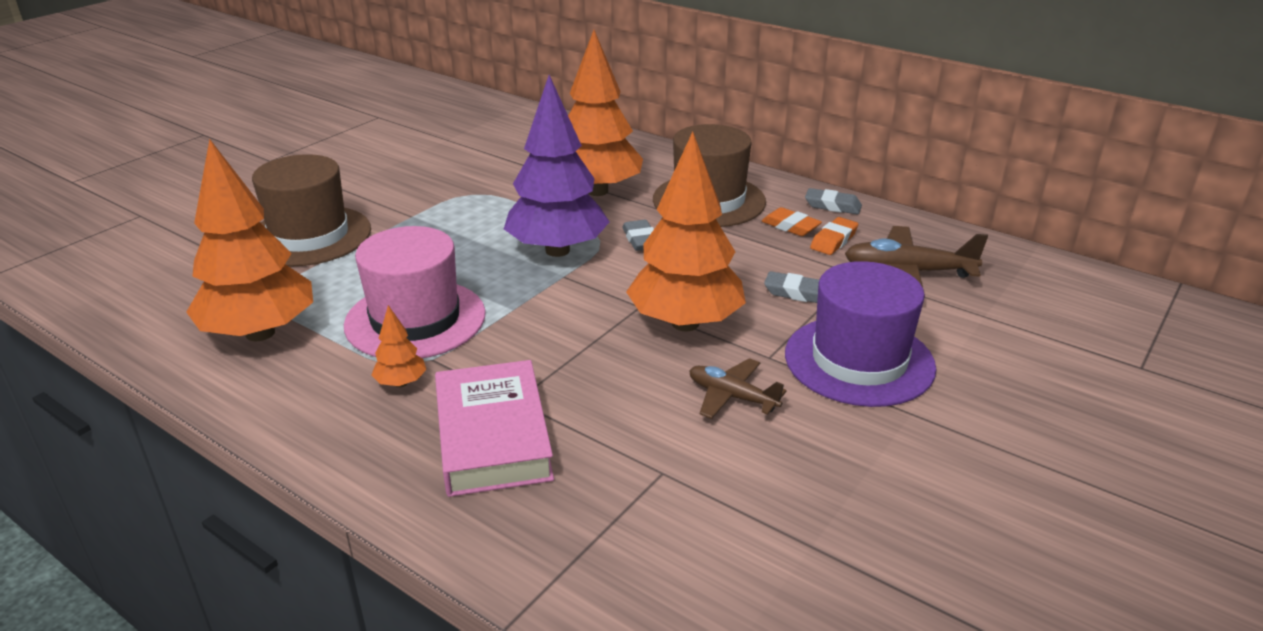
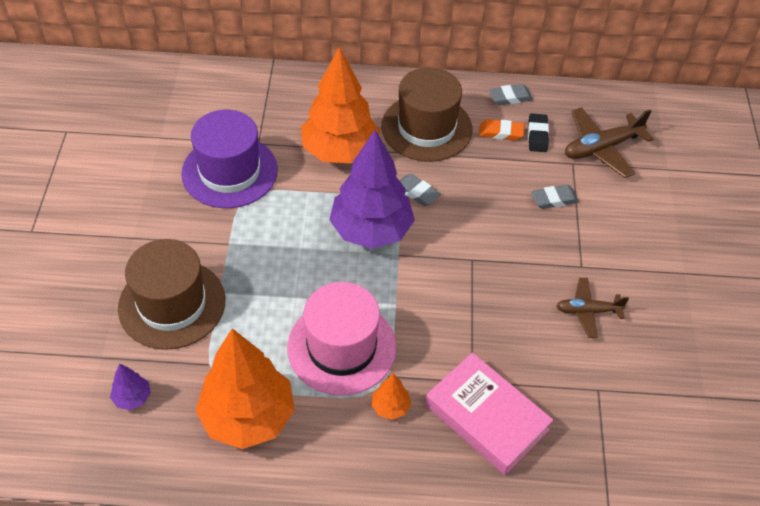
camera: 35 degrees left, 20 degrees up
(189, 281) = (132, 398): none -> purple tree
(685, 323) = (512, 261): orange tree -> none
(833, 240) = (537, 135): orange eraser -> black eraser
(859, 360) = (630, 244): purple hat -> purple hat (230, 171)

